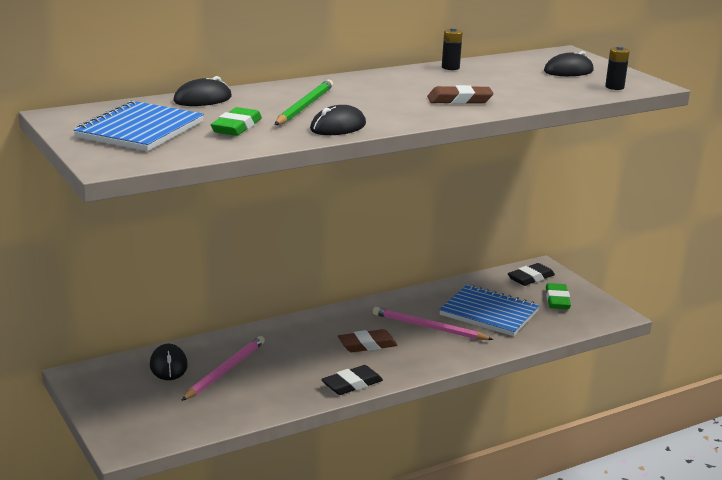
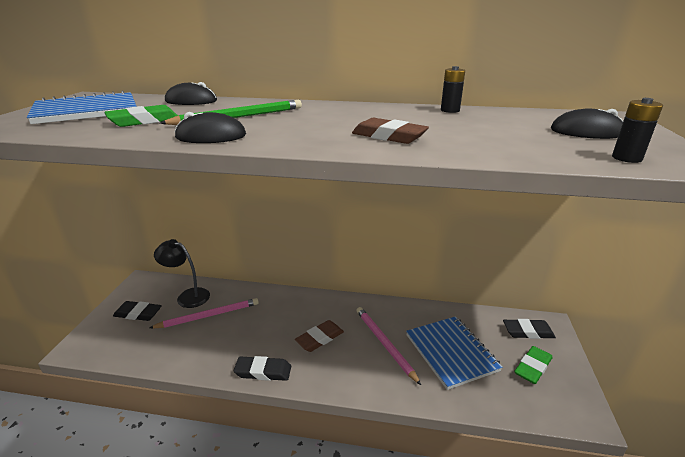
camera: 40 degrees right, 5 degrees up
(138, 399) = (138, 313): none -> black eraser
(168, 366) = (187, 296): black mouse -> black lamp
(367, 345) = (320, 338): brown eraser -> brown eraser turned 60 degrees counterclockwise

